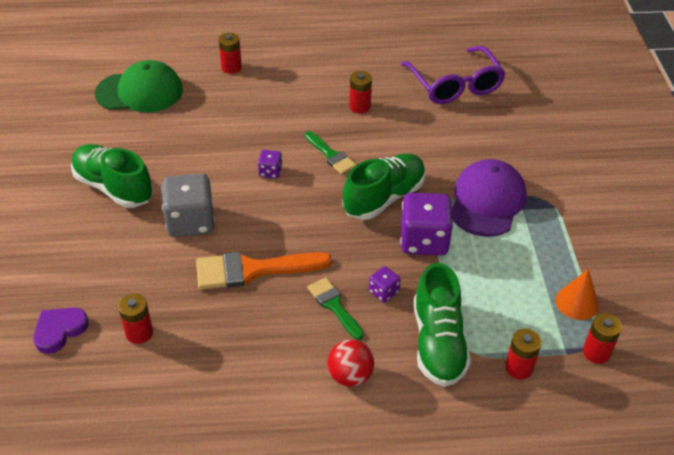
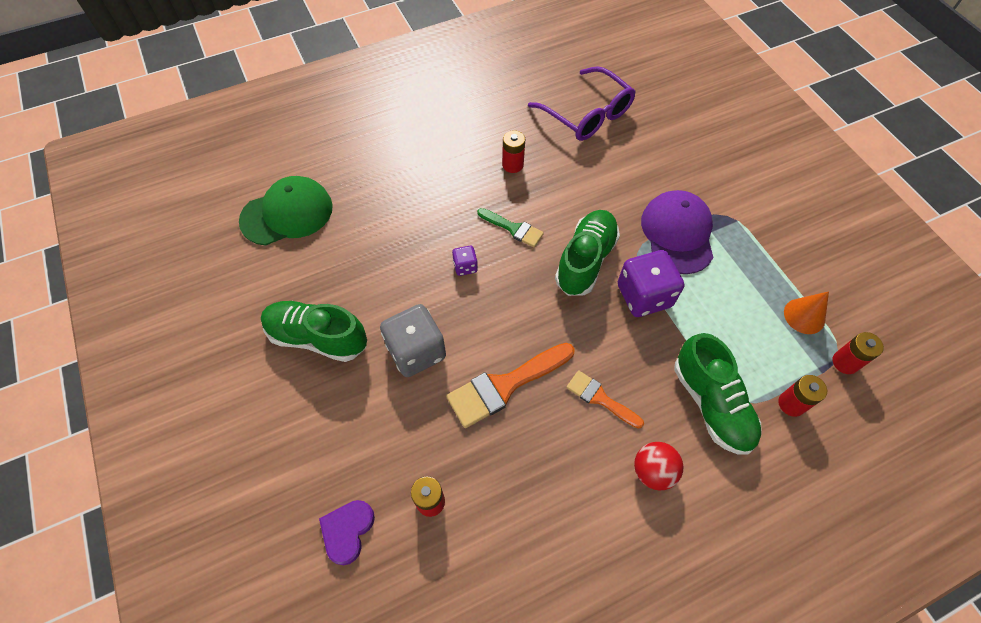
camera: 20 degrees left, 15 degrees up
(231, 67) = (366, 156): red battery -> none
(334, 306) = (600, 398): green brush -> orange brush
(383, 292) = (636, 366): purple dice -> none

